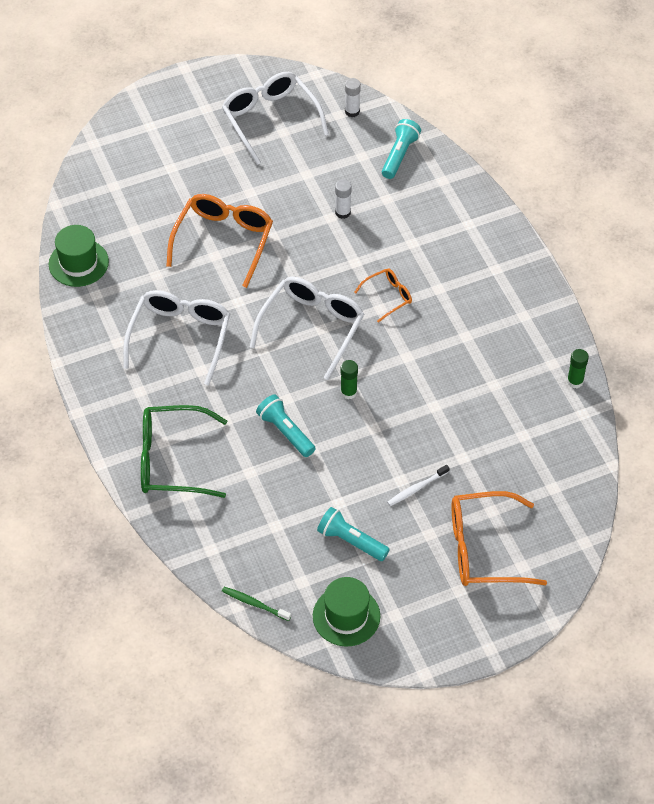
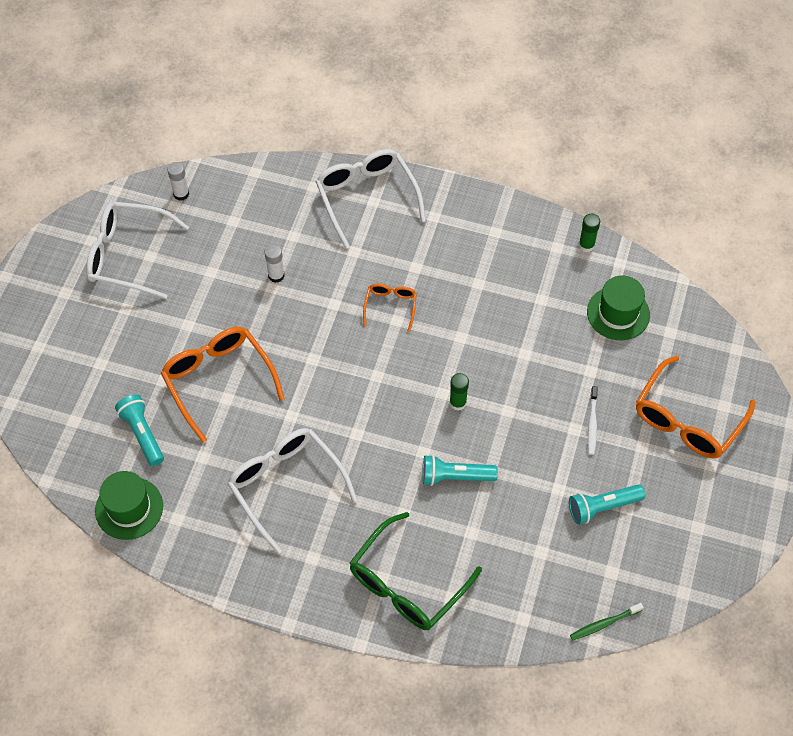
camera: 50 degrees left, 5 degrees up
(312, 327) = (369, 381): white glasses -> white glasses (366, 197)
(346, 616) = (671, 563): green hat -> green hat (618, 313)
(399, 155) = (259, 195): turquoise flashlight -> turquoise flashlight (142, 434)

